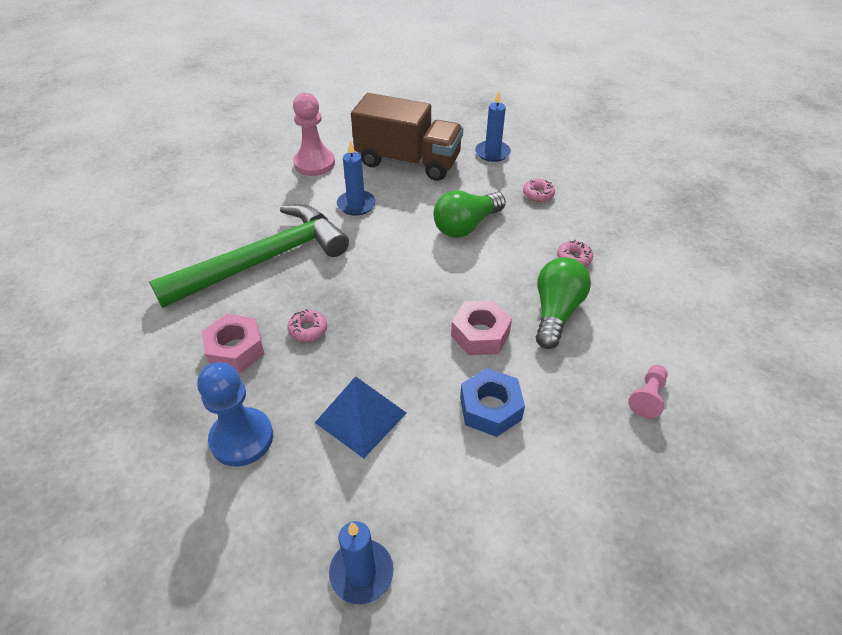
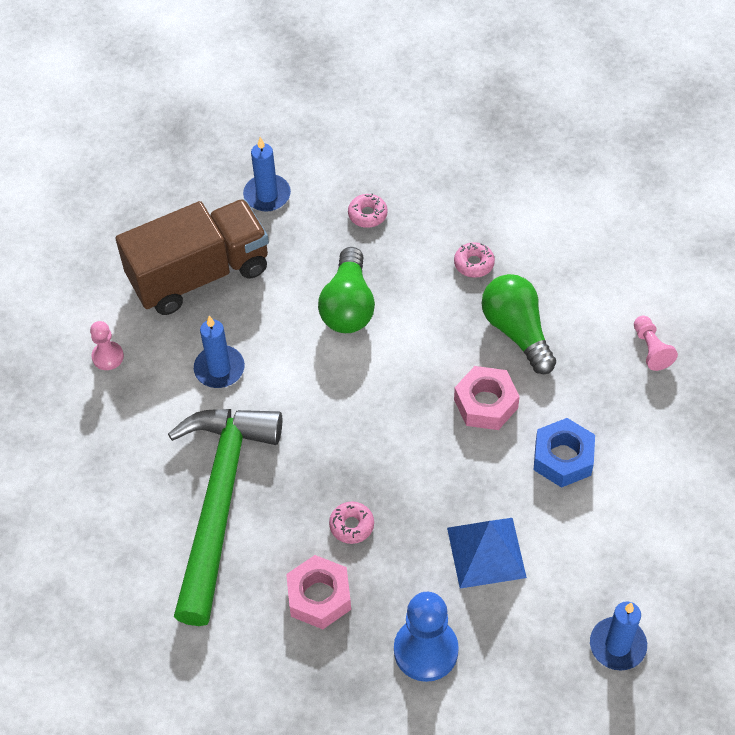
camera: 45 degrees left, 10 degrees up
(314, 163) = (108, 357): pink pawn -> pink pawn, size x0.55

